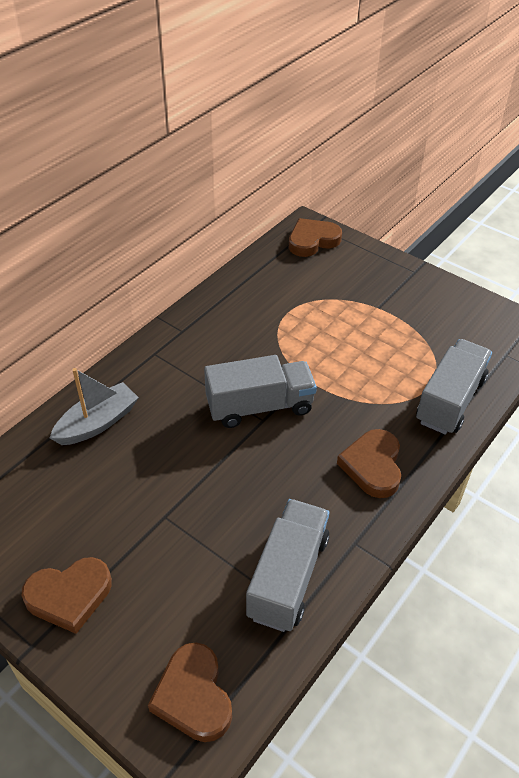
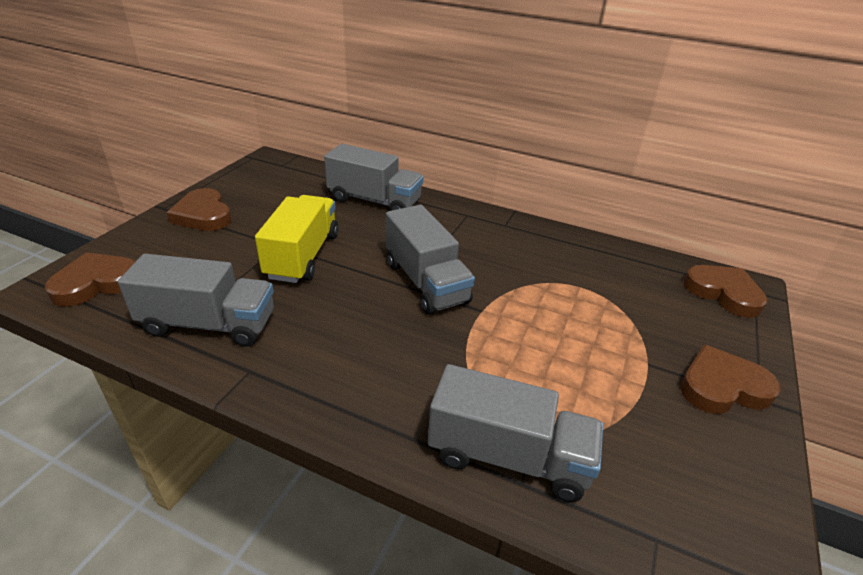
camera: 75 degrees right, 10 degrees down
(97, 423) = (374, 201): grey boat -> grey truck
(191, 496) = (303, 256): none -> yellow truck
(372, 466) = (364, 378): brown heart -> brown heart (722, 386)

